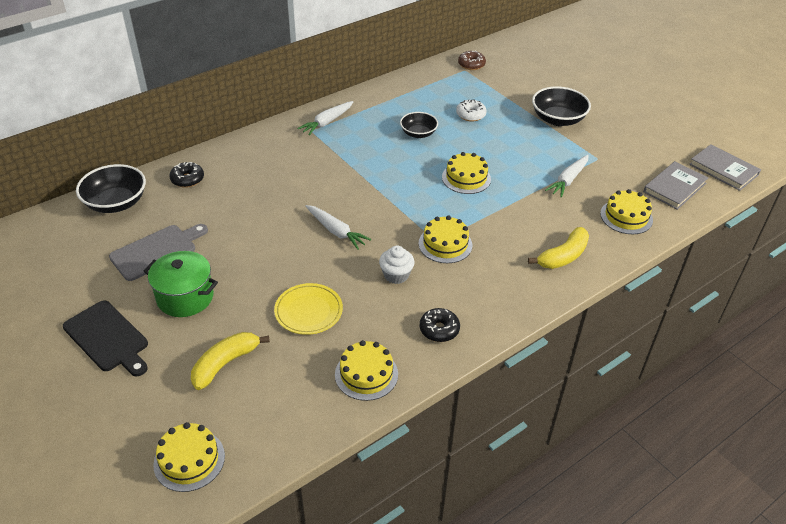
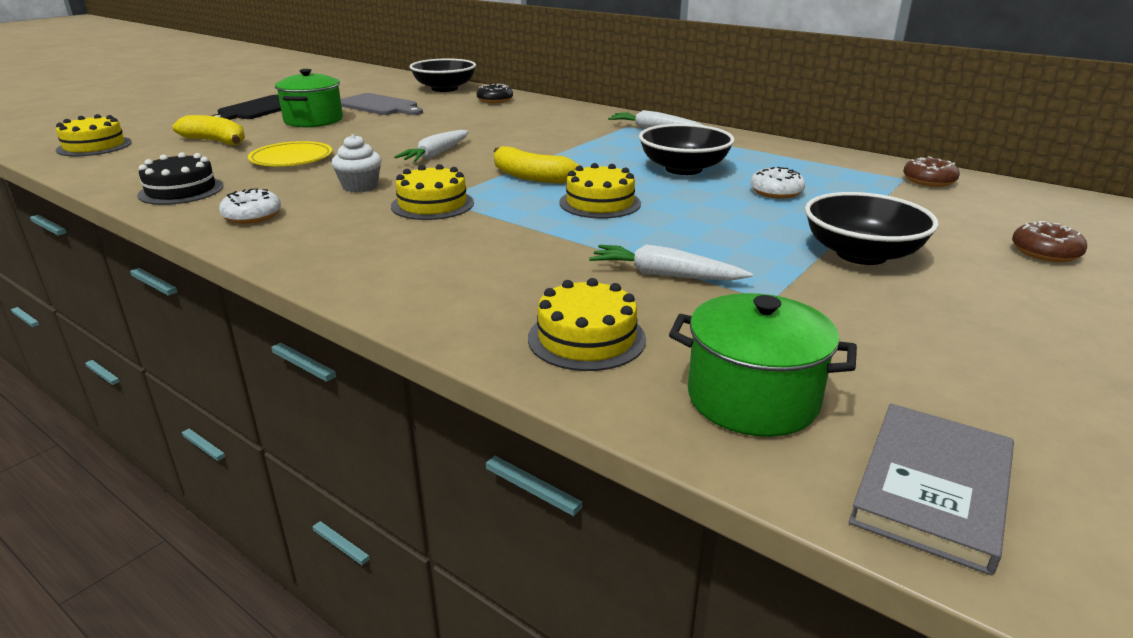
camera: 75 degrees right, 15 degrees down
(366, 374) = (181, 190): yellow cake -> black cake
(418, 133) = (683, 169): black bowl -> black bowl, size x1.56
(439, 329) = (252, 216): black donut -> white donut
(563, 256) = (431, 283): yellow banana -> yellow banana (530, 177)
(566, 75) = (1045, 252): none -> brown donut
(674, 187) = (752, 399): grey book -> green pot

